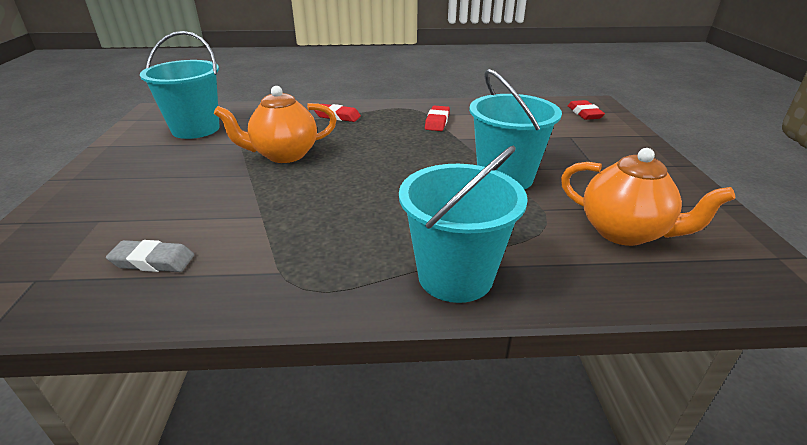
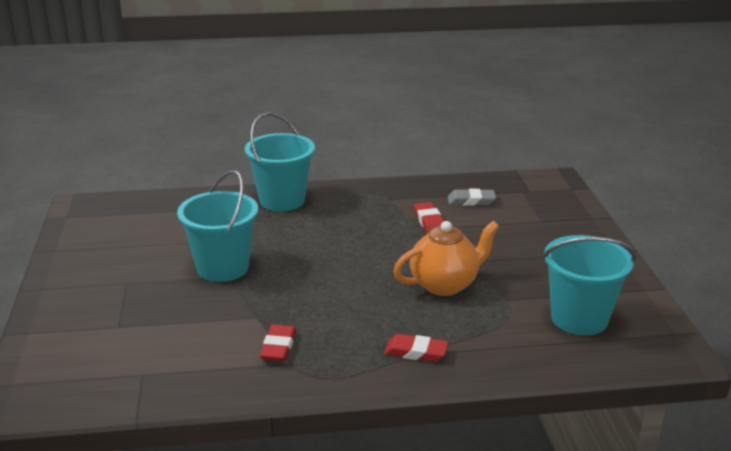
camera: 175 degrees right, 5 degrees down
(584, 113) = (60, 376): red eraser -> red eraser (429, 221)
(624, 232) = (155, 227): orange teapot -> none

